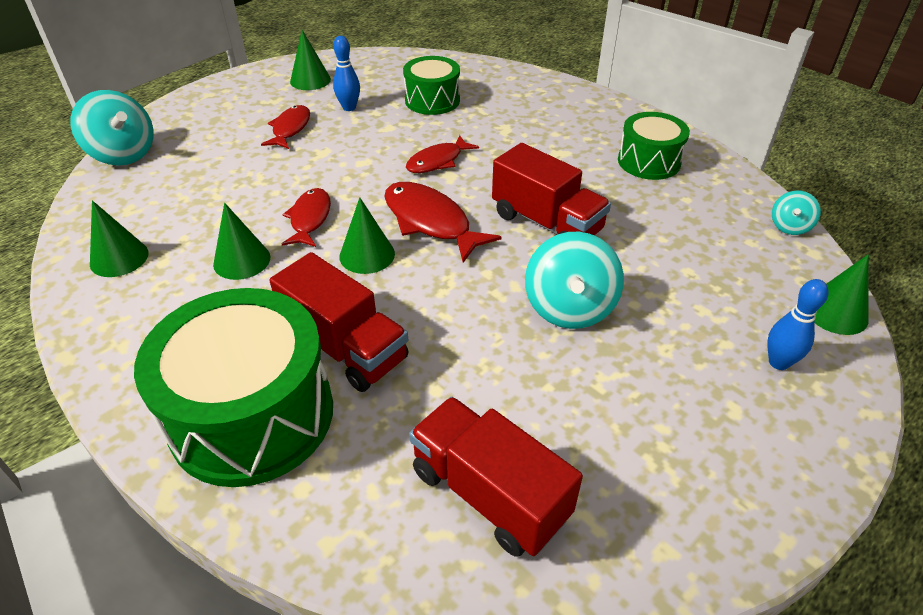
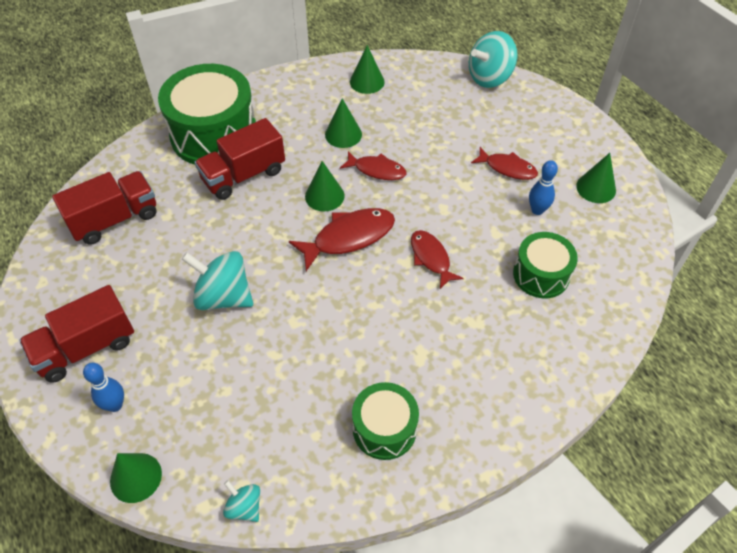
camera: 105 degrees right, 10 degrees up
(546, 223) = (320, 312): red truck -> red truck (86, 347)

